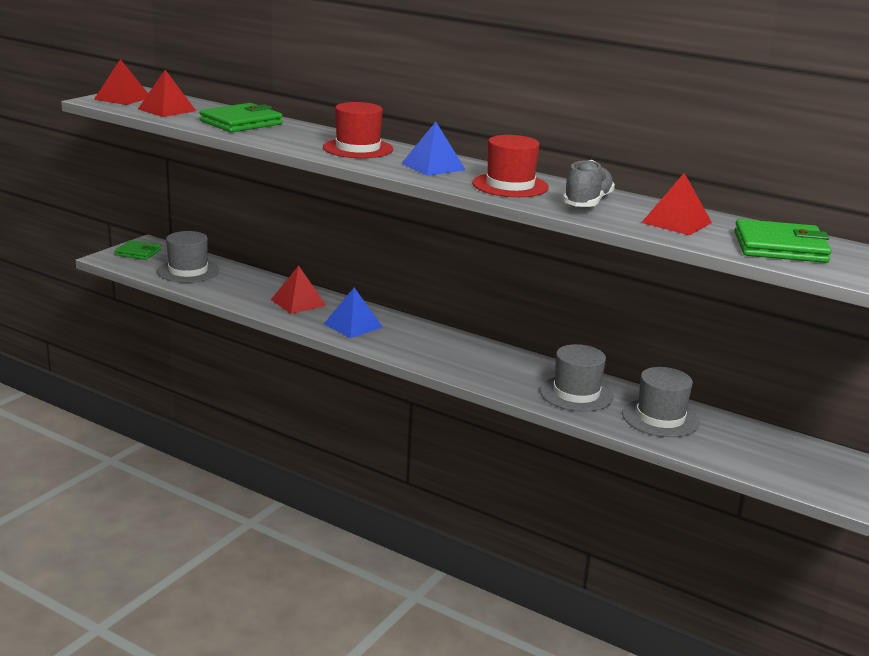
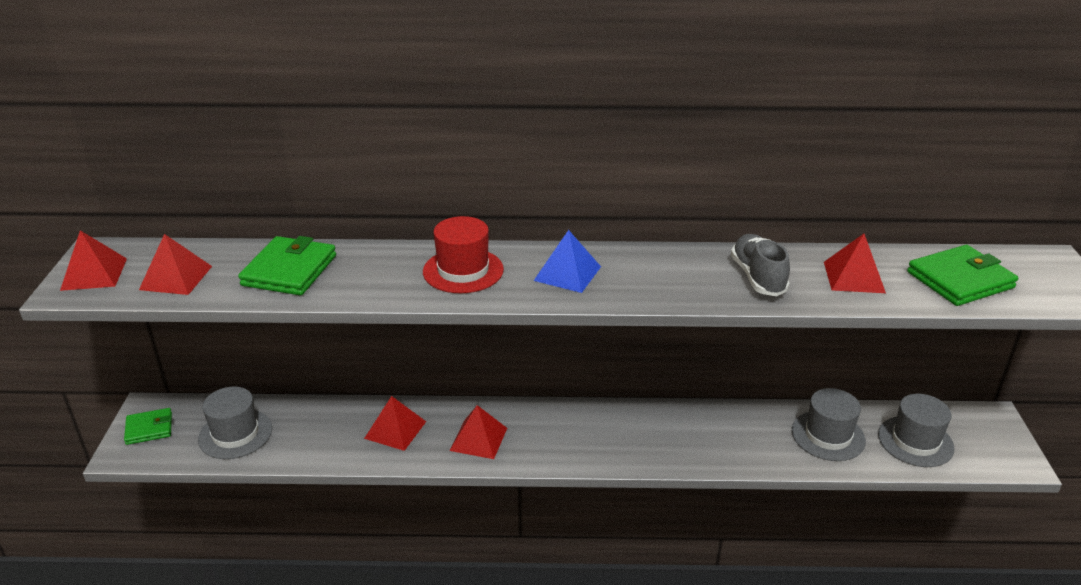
camera: 30 degrees left, 10 degrees up
(353, 325) = (478, 439): blue pyramid -> red pyramid
(510, 185) = (668, 277): red hat -> none
(576, 394) = (743, 438): grey hat -> grey hat (915, 441)

